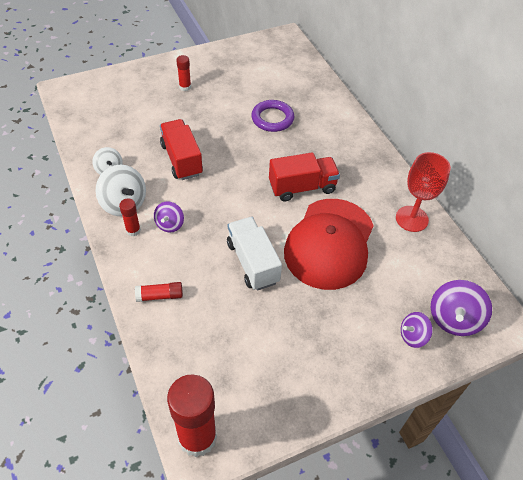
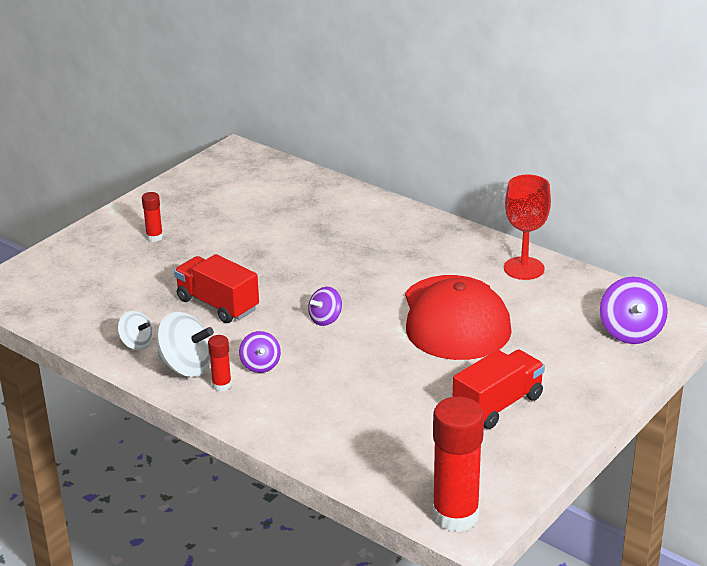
camera: 25 degrees left, 20 degrees down
(160, 296) = (308, 427): red glue stick -> none
(253, 262) = (386, 363): white truck -> none
(272, 118) = (292, 233): purple ring -> none
(302, 187) = (382, 282): red truck -> red truck (498, 405)
(413, 336) = (602, 360): purple spinning top -> purple spinning top (325, 319)

